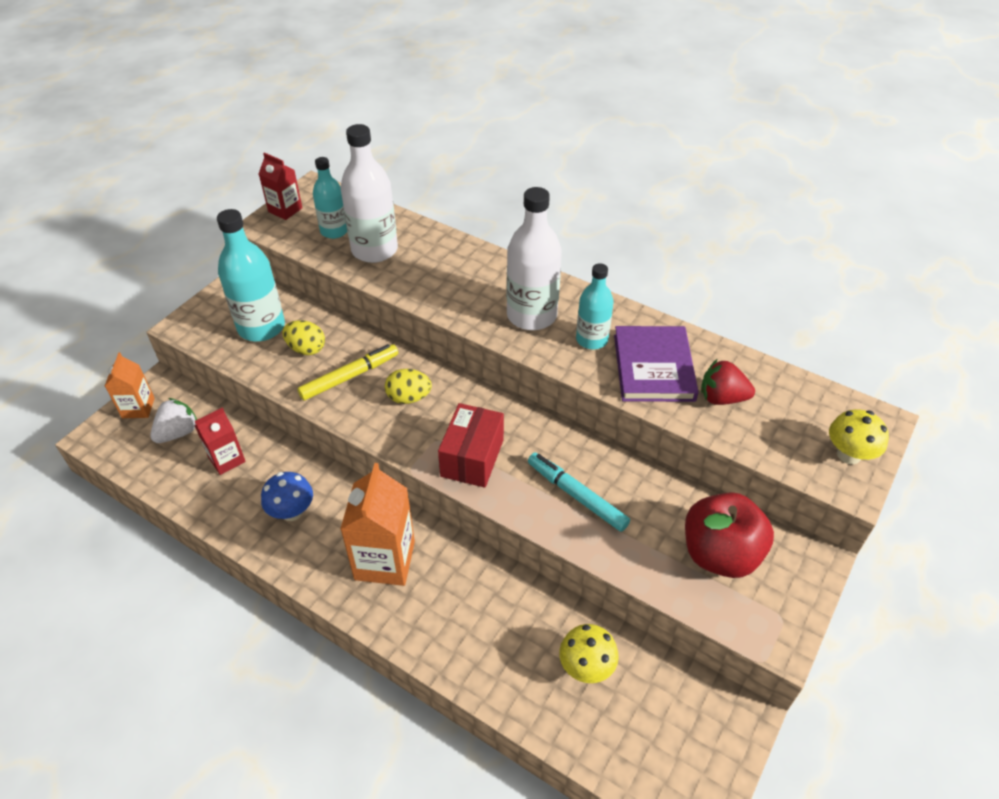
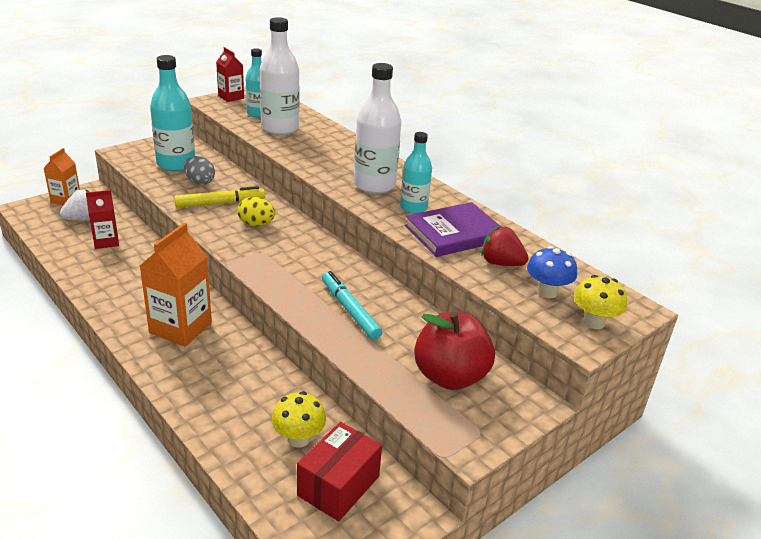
camera: 15 degrees right, 15 degrees down
(292, 512) = (131, 282): blue mushroom -> blue mushroom (547, 292)
(306, 349) = (200, 182): yellow egg -> grey egg
(472, 458) = (281, 268): red box -> red box (338, 486)
(653, 367) = (454, 233): purple book -> purple book turned 45 degrees clockwise

